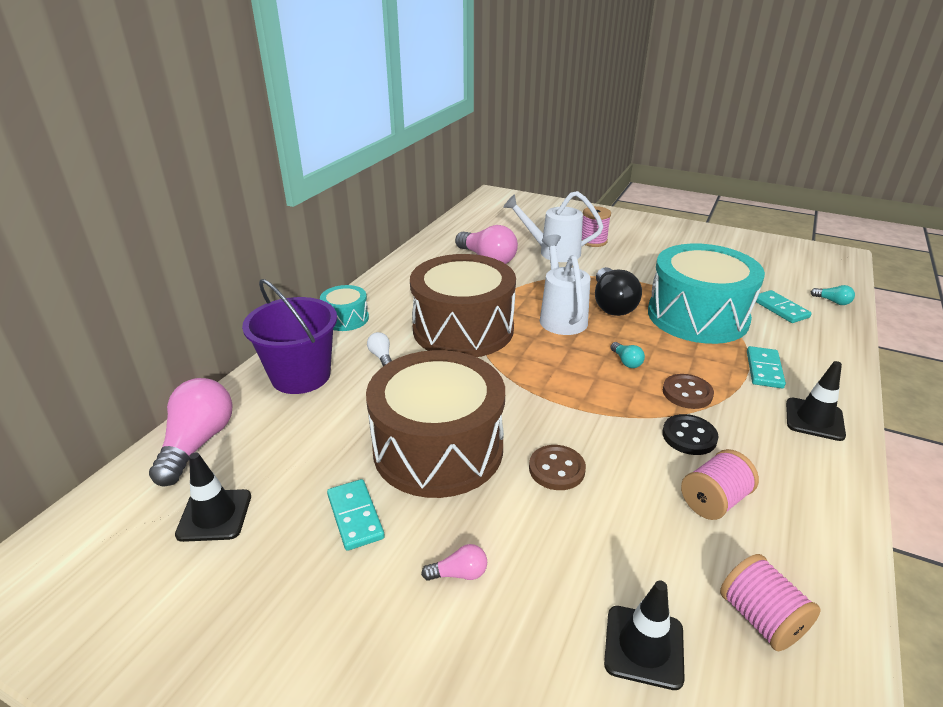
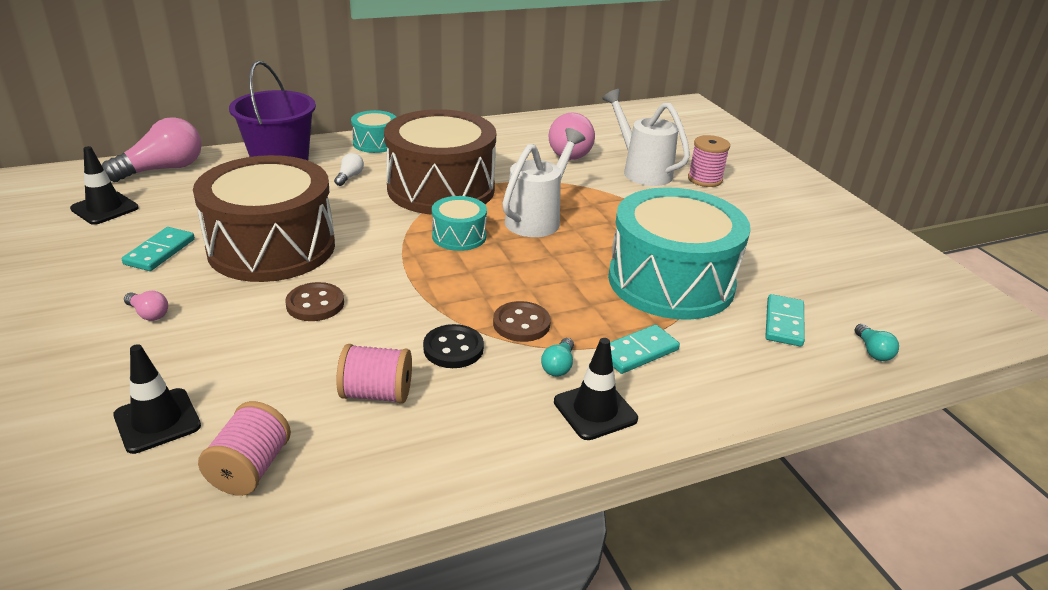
camera: 40 degrees right, 0 degrees up
(542, 357) = (459, 236): none -> turquoise drum
(612, 304) = (605, 232): black light bulb -> none
(626, 362) = (520, 275): turquoise light bulb -> turquoise light bulb (558, 366)

